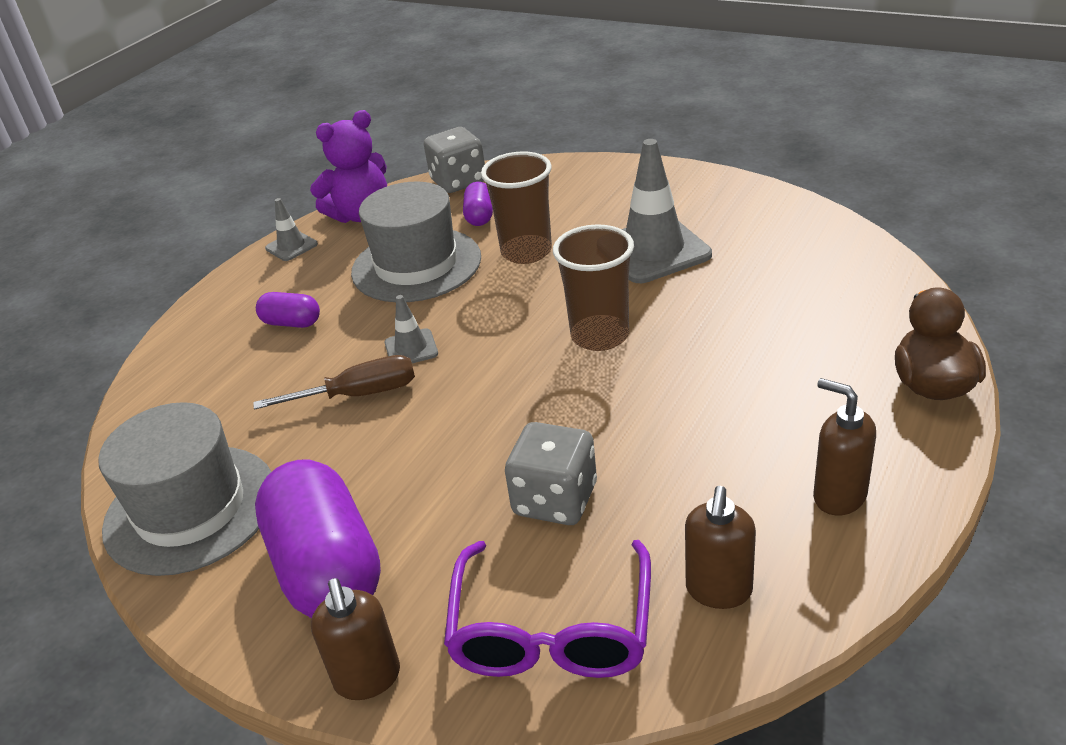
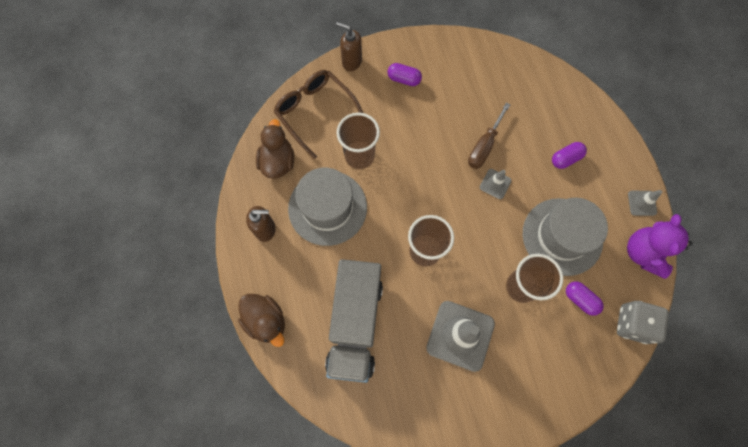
camera: 130 degrees right, 35 degrees up
(190, 509) = (475, 62): grey hat -> grey hat (327, 207)
(327, 568) = (404, 79): purple capsule -> purple capsule, size x0.47
(552, 630) = (315, 112): purple glasses -> brown glasses
(555, 500) = (359, 156): grey dice -> brown cup
(718, 590) = (278, 162): brown soap dispenser -> brown duck
(784, 318) = (355, 324): none -> grey truck

